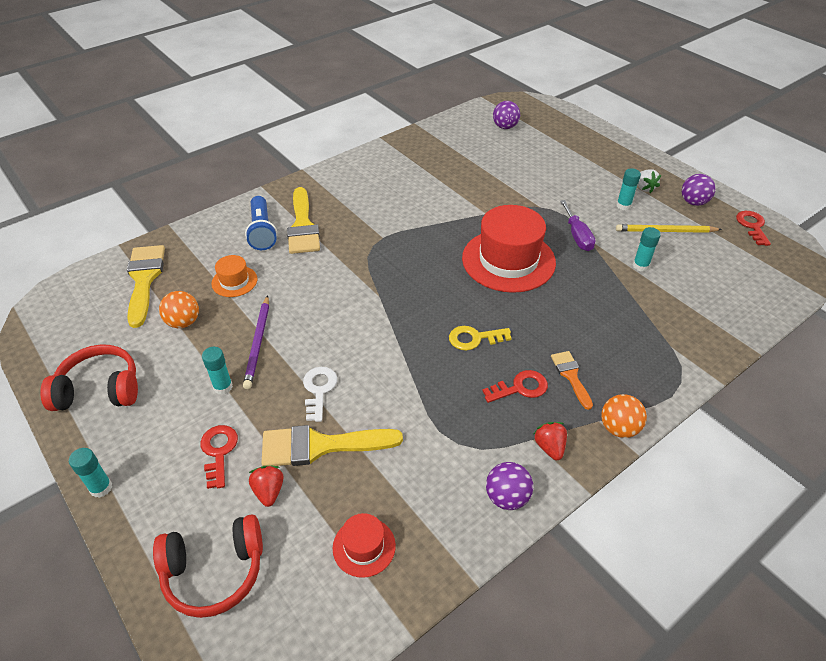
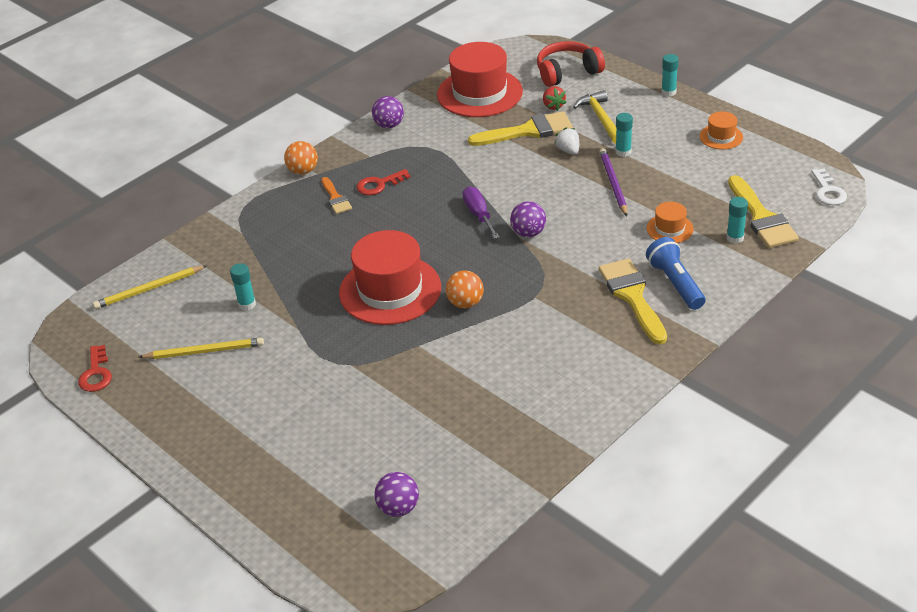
camera: 175 degrees right, 5 degrees down
(99, 390) = (721, 137): red headphones -> orange hat
(183, 322) = (692, 189): orange ball -> orange ball (465, 303)
(218, 451) = (600, 118): red key -> yellow hammer
(319, 390) = (544, 161): white key -> white key (828, 191)
(364, 546) = (479, 93): red hat -> red hat, size x2.13
(474, 338) = (420, 213): yellow key -> none
(549, 447) = (357, 153): red strawberry -> none
(577, 236) = (310, 330): purple screwdriver -> purple screwdriver (479, 215)
(623, 205) = (245, 381): turquoise glue stick -> turquoise glue stick (735, 238)
(644, 188) = (209, 414): white strawberry -> white strawberry (568, 150)
(693, 202) = (153, 399): purple ball -> purple ball (528, 233)
(744, 294) = (149, 289): none -> yellow pencil

